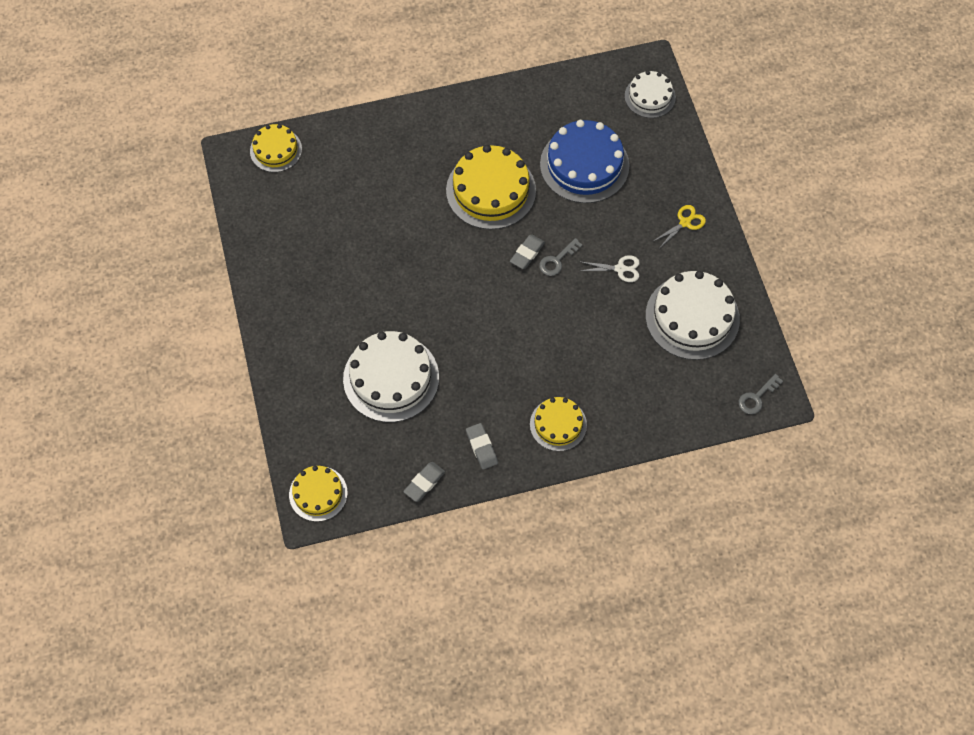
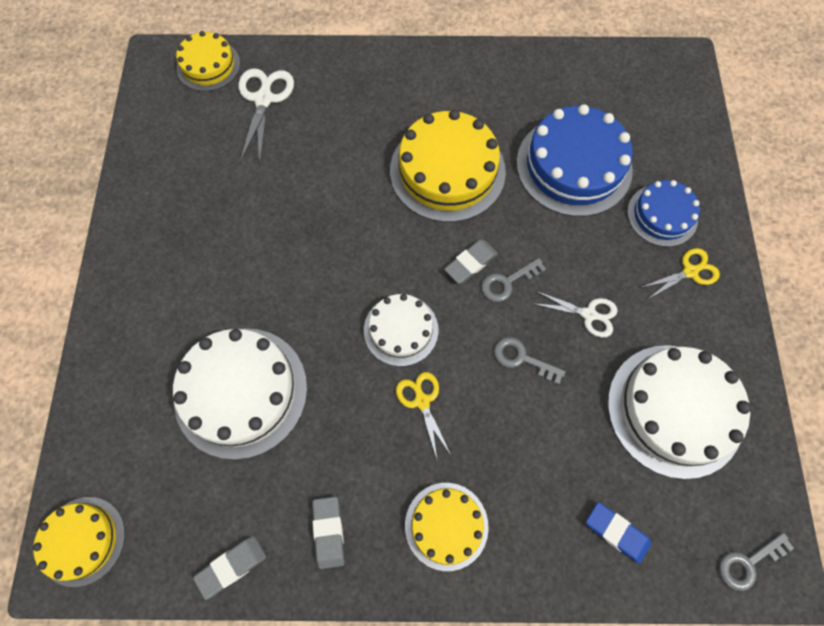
camera: 15 degrees right, 5 degrees up
(330, 167) = (264, 99): none -> white scissors
(519, 353) = (421, 401): none -> yellow scissors
(581, 309) = (522, 358): none -> grey key
(650, 96) = (676, 100): white cake -> white cake (401, 330)
(657, 187) = (662, 215): none -> blue cake
(669, 401) = (616, 532): none -> blue eraser

